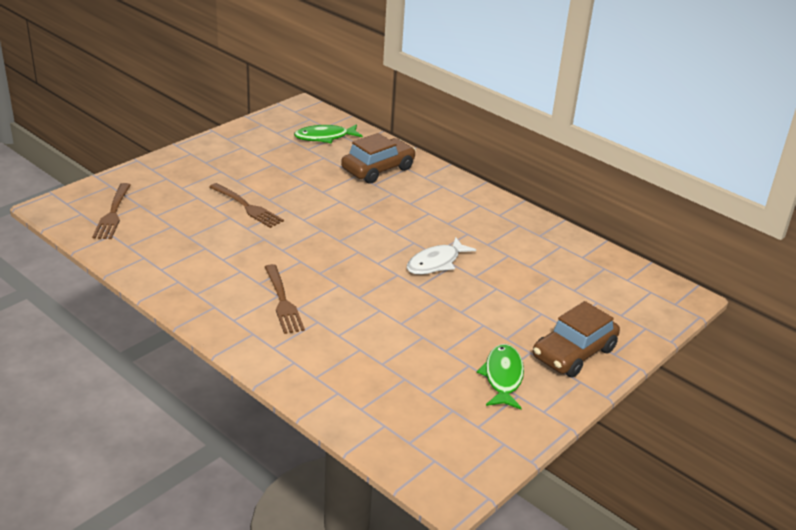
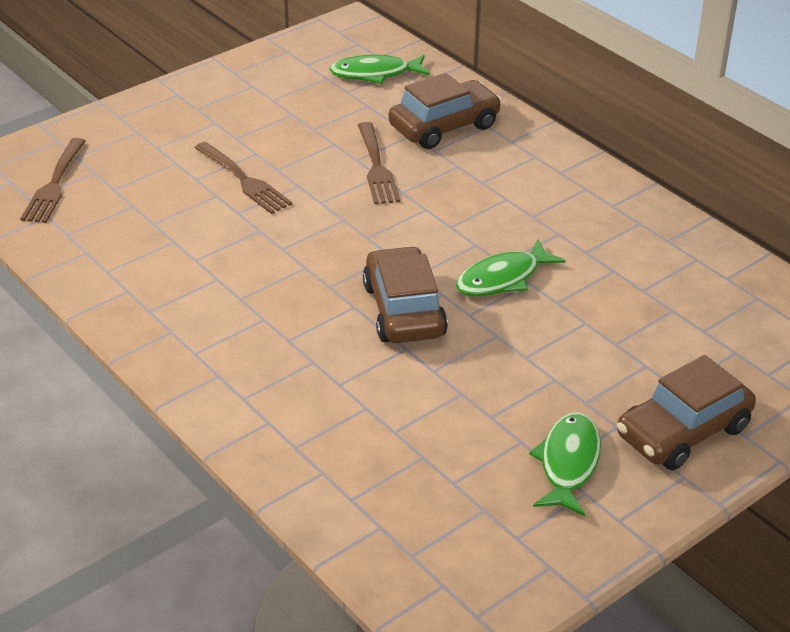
camera: 10 degrees right, 5 degrees up
(283, 302) = (269, 329): brown fork -> brown fork (377, 167)
(373, 286) = (404, 310): none -> brown car
(436, 263) = (503, 278): white fish -> green fish

